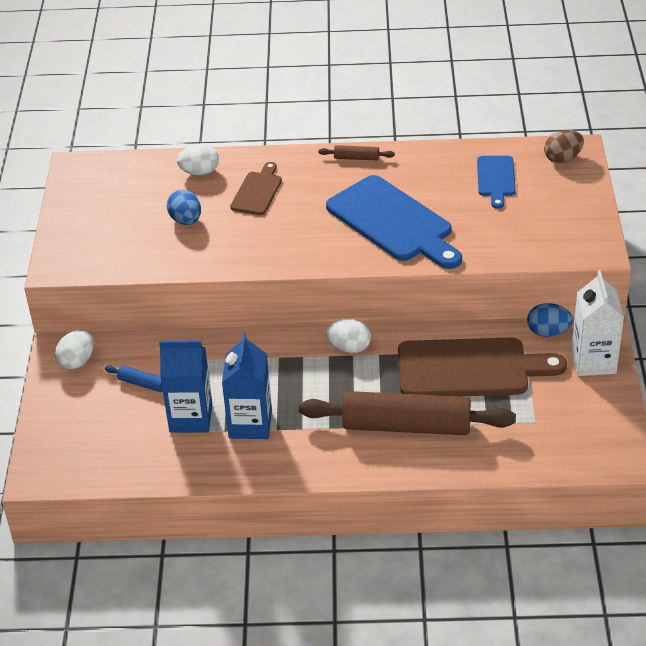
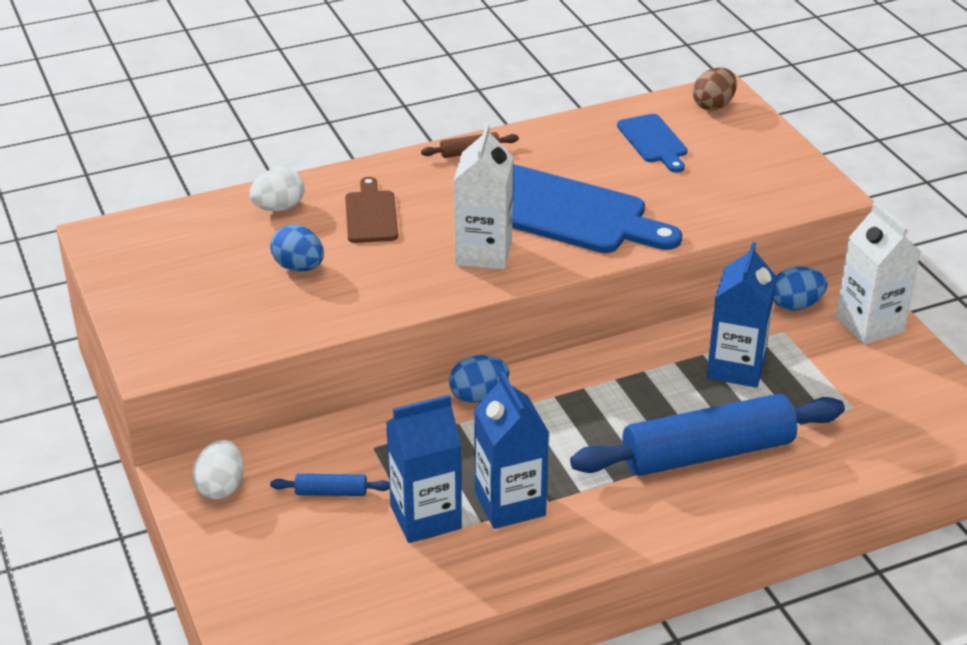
camera: 25 degrees left, 5 degrees down
(277, 342) = (478, 396): none -> blue egg
(314, 239) = (483, 253): none -> white carton
(349, 348) = (573, 380): white egg -> none
(406, 426) = (707, 453): brown rolling pin -> blue rolling pin
(470, 368) = (736, 367): brown cutting board -> blue carton

